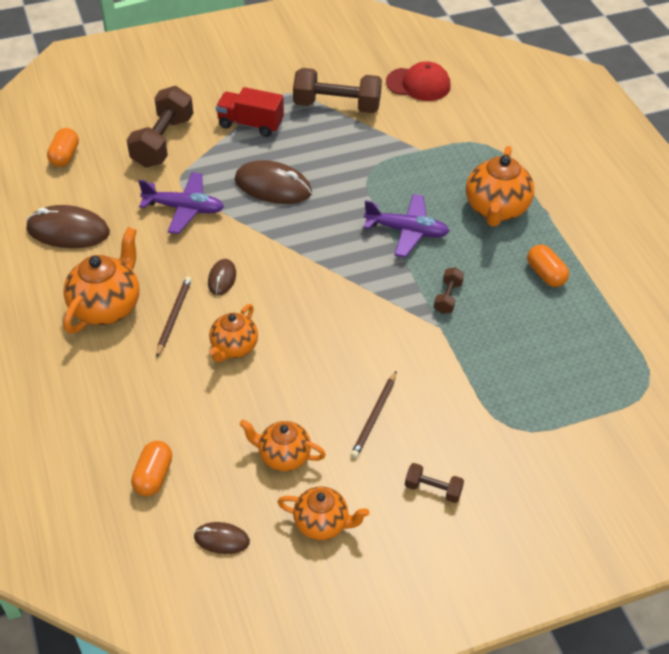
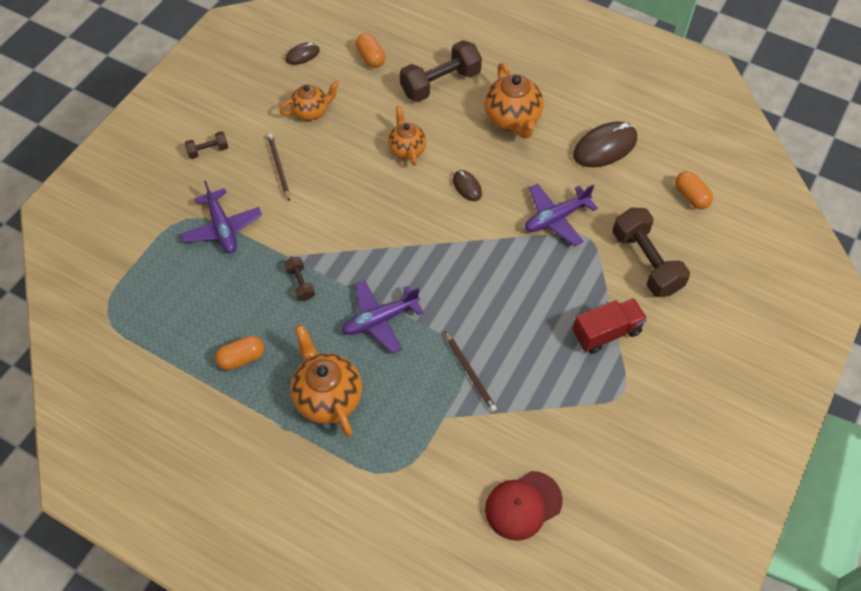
camera: 140 degrees right, 10 degrees up
(174, 316) = (465, 142): brown pencil -> brown pencil (470, 373)
(273, 186) = (519, 285): brown mouse -> none
(322, 523) = (256, 94): orange teapot -> none
(337, 106) = (563, 412): brown dumbbell -> brown dumbbell (440, 83)
(481, 393) = (222, 228): none -> purple plane
(545, 274) = (242, 358): orange capsule -> orange capsule turned 45 degrees counterclockwise

